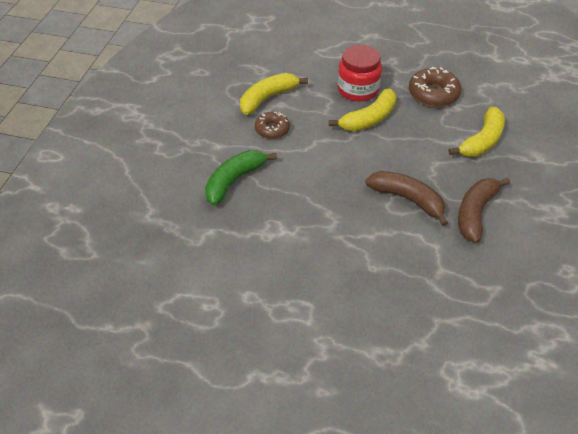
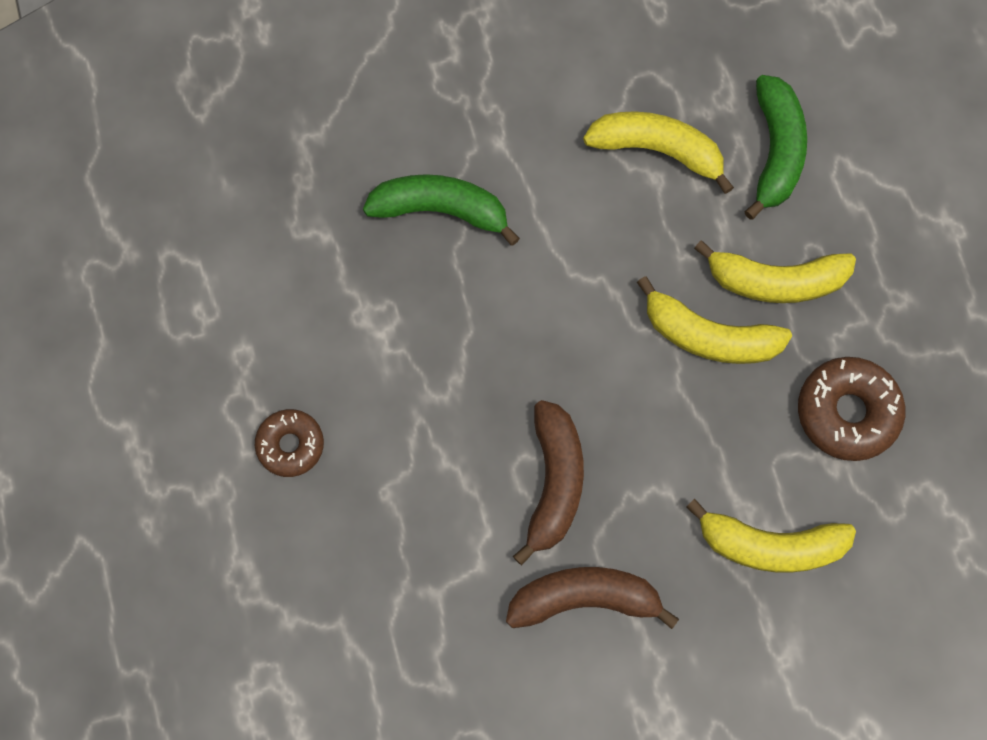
camera: 60 degrees right, 25 degrees up
(272, 129) = (587, 199): brown donut -> brown donut (290, 445)
(298, 66) = (775, 151): none -> green banana
(358, 90) = (775, 281): red jar -> yellow banana

